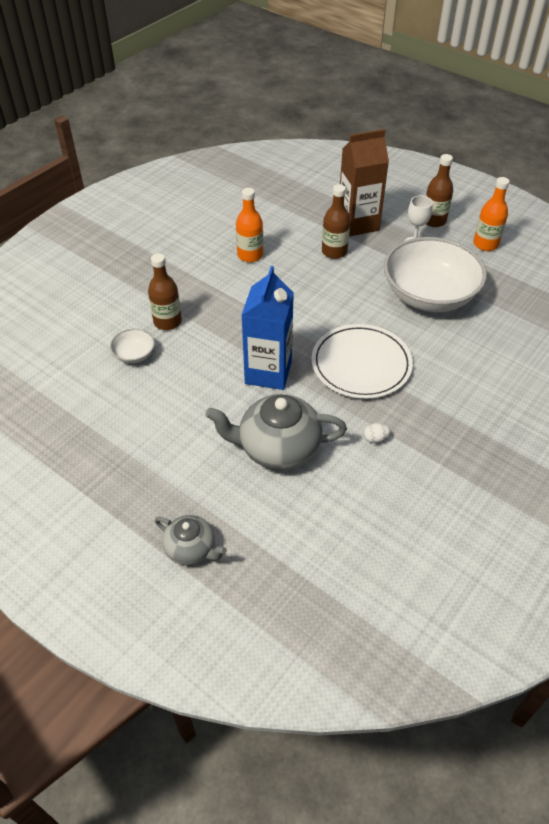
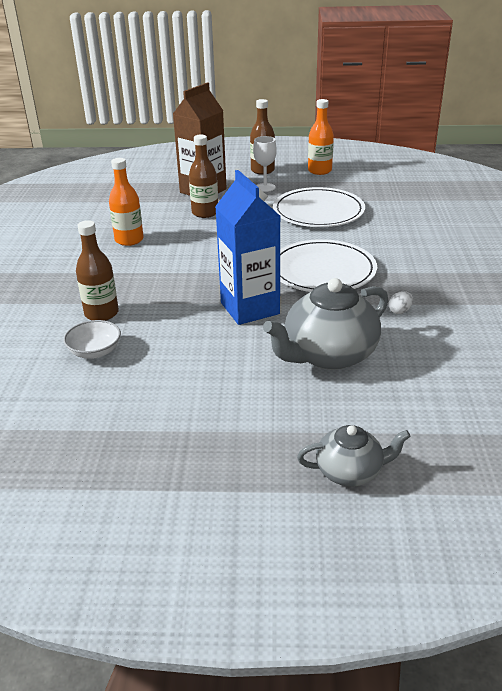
camera: 35 degrees left, 15 degrees down
(429, 295) = (318, 211): white bowl -> white plate

